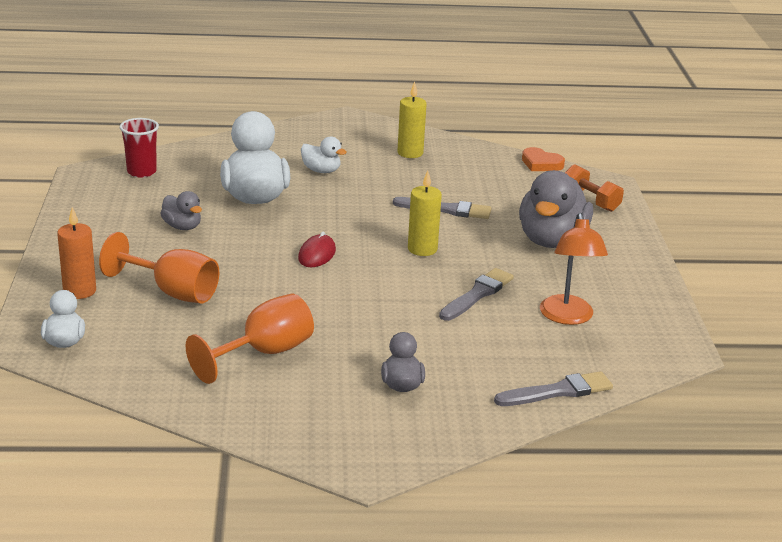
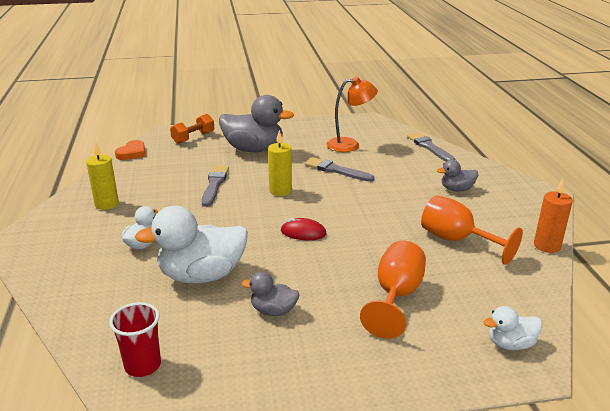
camera: 95 degrees left, 0 degrees up
(79, 291) = (423, 354): orange candle -> orange candle (547, 246)
(182, 227) = (273, 311): grey duck -> grey duck turned 120 degrees counterclockwise

